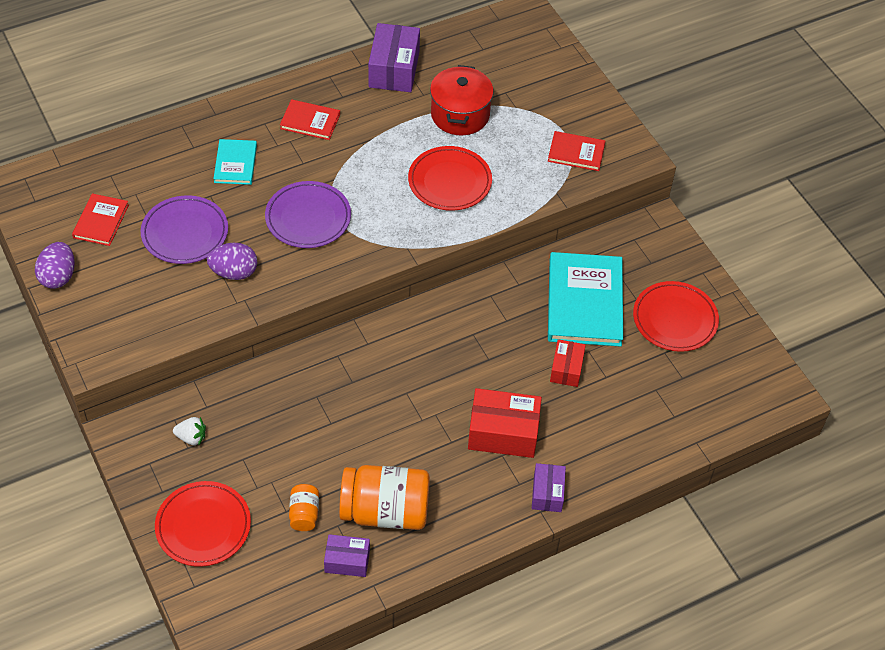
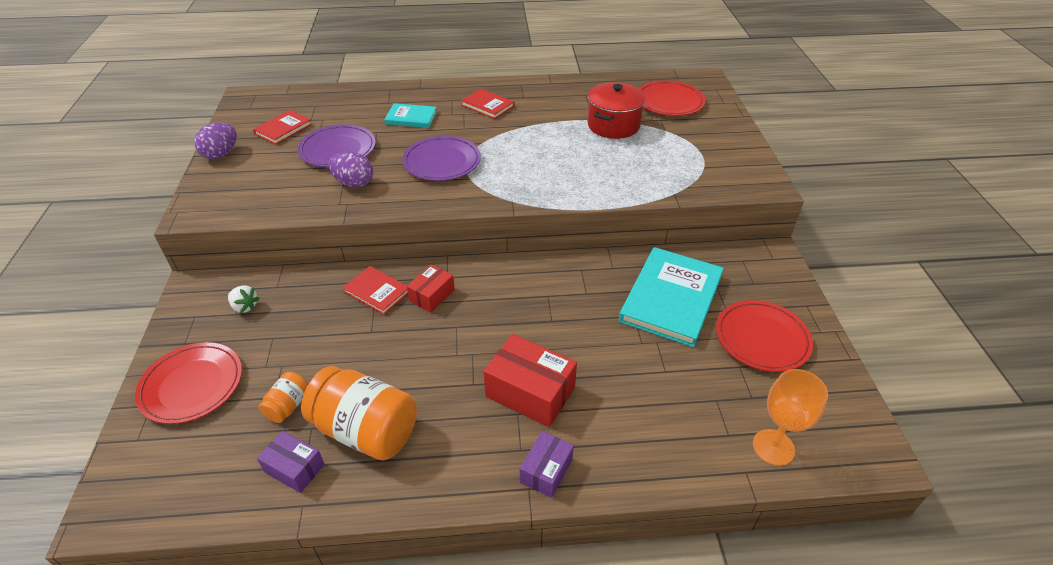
camera: 25 degrees right, 10 degrees down
(235, 164) = (411, 118): turquoise book -> turquoise book turned 75 degrees clockwise
(394, 69) = (574, 89): purple box -> none
(449, 181) = (579, 165): red plate -> red plate (669, 102)
(566, 369) = (626, 352): red box -> red box (432, 295)
(576, 153) = (706, 170): red book -> red book (377, 292)
(710, 415) = (773, 447): none -> orange goblet

